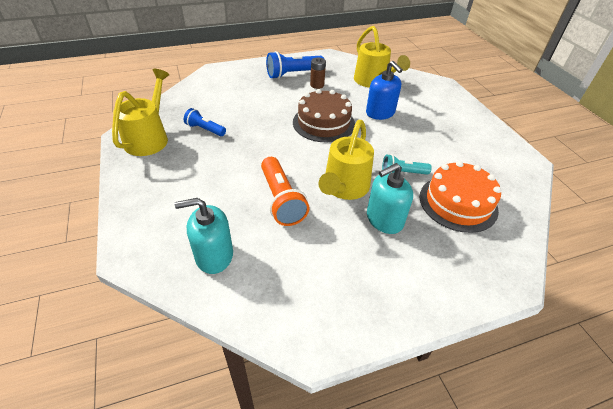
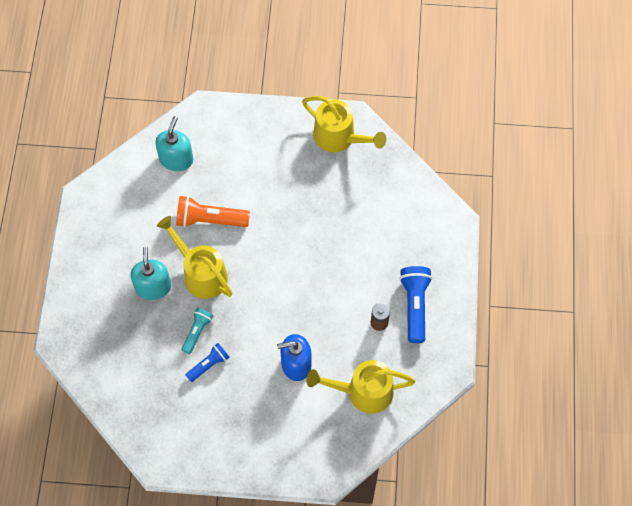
camera: 115 degrees right, 20 degrees up
(205, 129) = (334, 186): blue flashlight -> blue flashlight (208, 365)
(323, 123) = (301, 297): brown cake -> none
(458, 203) = (142, 356): orange cake -> none

